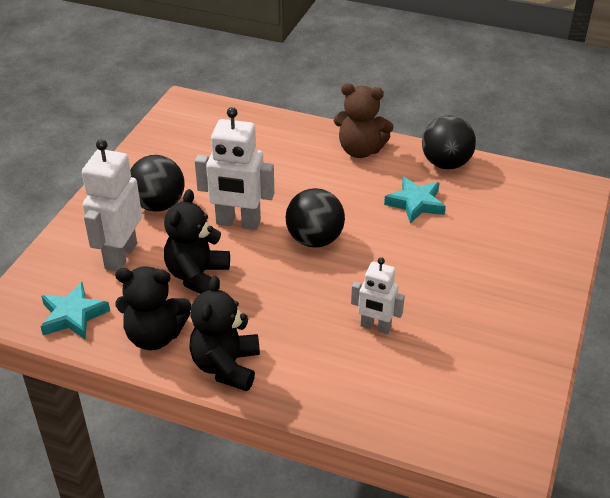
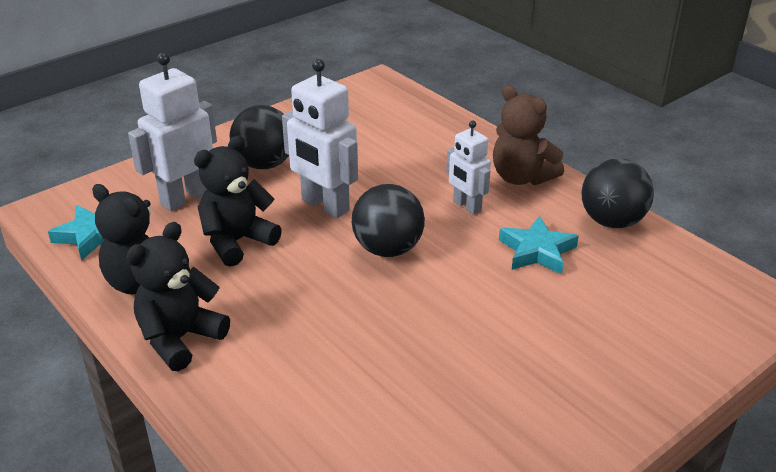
camera: 30 degrees right, 5 degrees down
(375, 327) = (371, 363): white robot -> white robot (466, 206)

